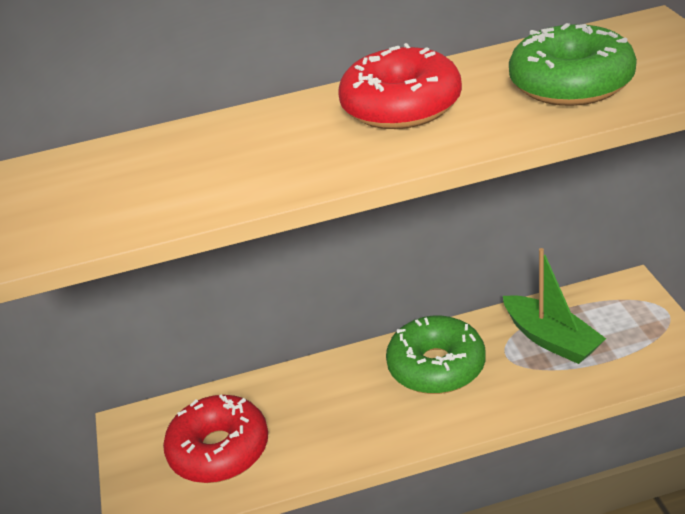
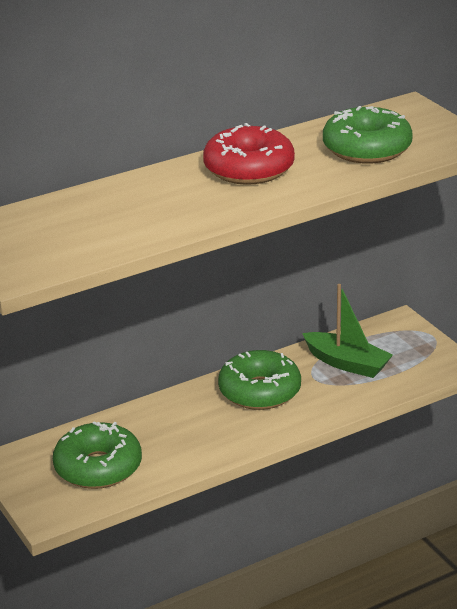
camera: 20 degrees left, 5 degrees down
(219, 450) = (98, 467): red donut -> green donut

